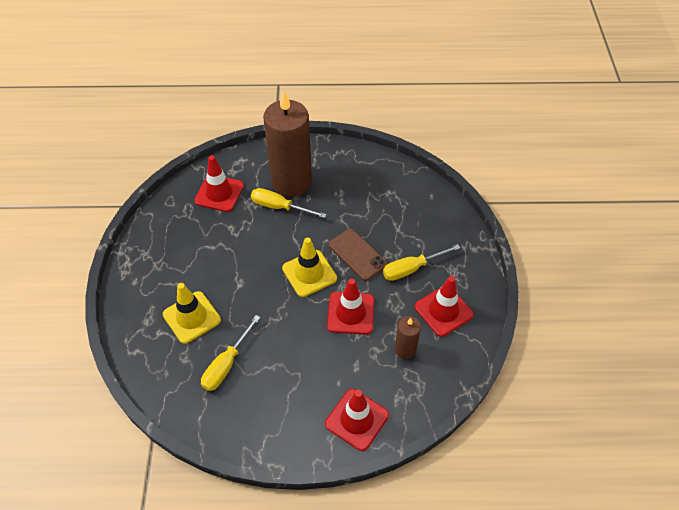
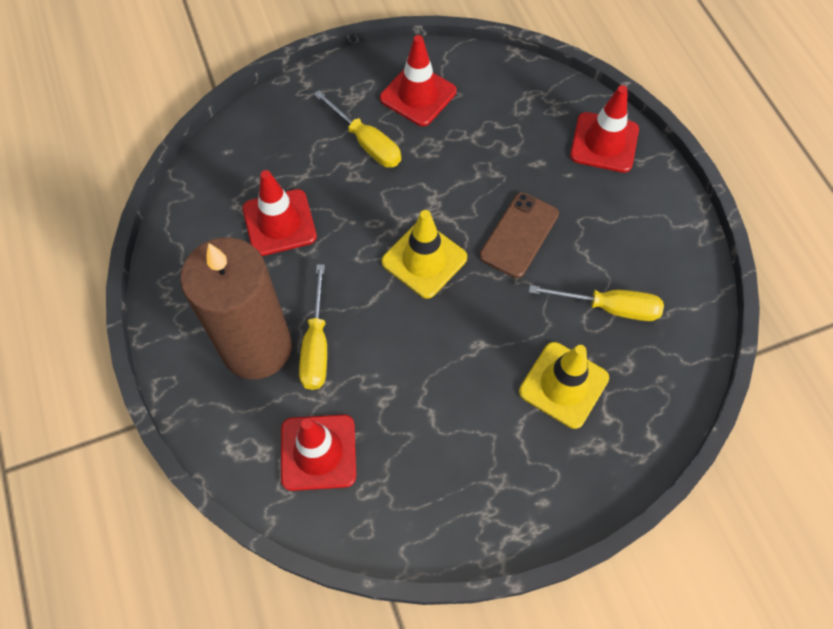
camera: 110 degrees left, 10 degrees up
(350, 313) = (466, 191): red traffic cone -> red traffic cone (279, 223)
(357, 255) = (368, 211): brown phone -> brown phone (519, 235)
(405, 349) = (490, 120): brown candle -> none

